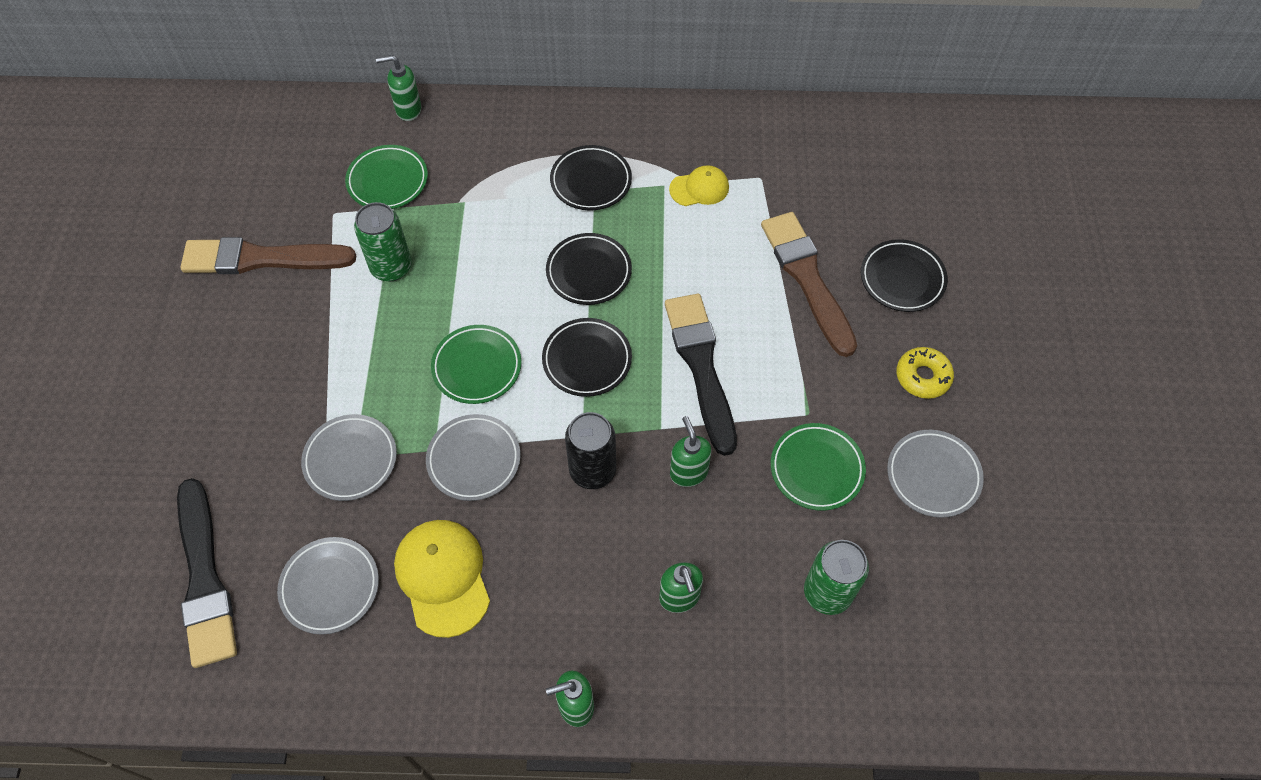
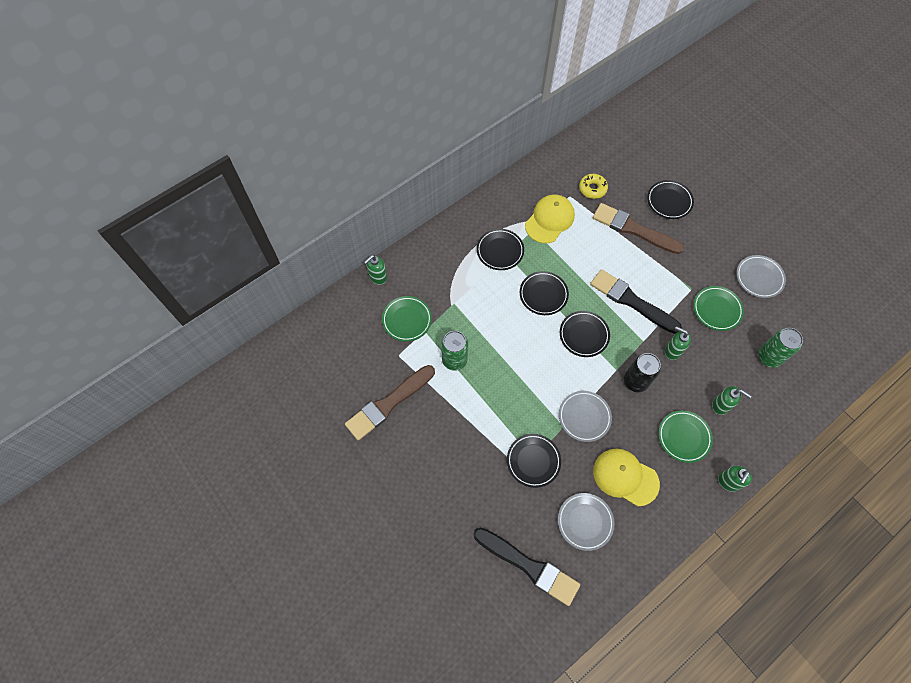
camera: 40 degrees left, 5 degrees up
(350, 460) = (533, 461): grey plate -> black plate
(477, 367) = (542, 375): green plate -> green plate (684, 437)
(699, 188) = (549, 220): yellow cap -> yellow cap, size x1.67
(922, 377) = (717, 239): yellow donut -> yellow donut (592, 189)

